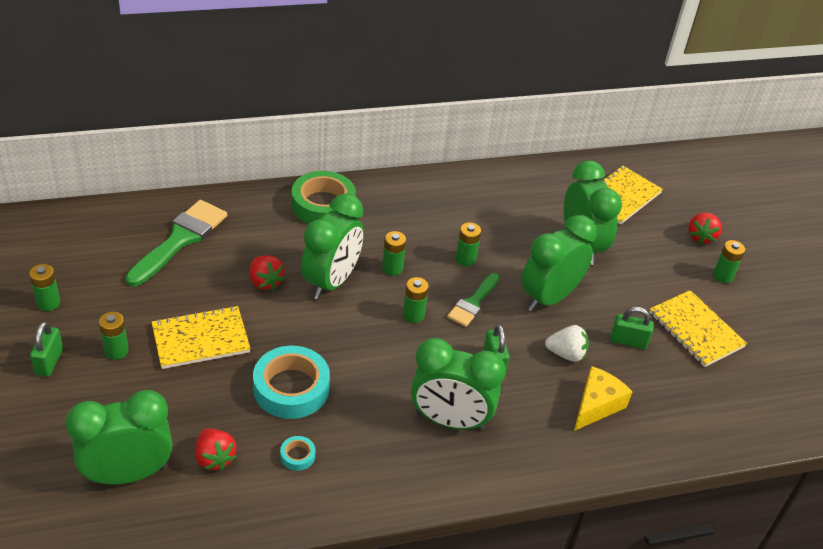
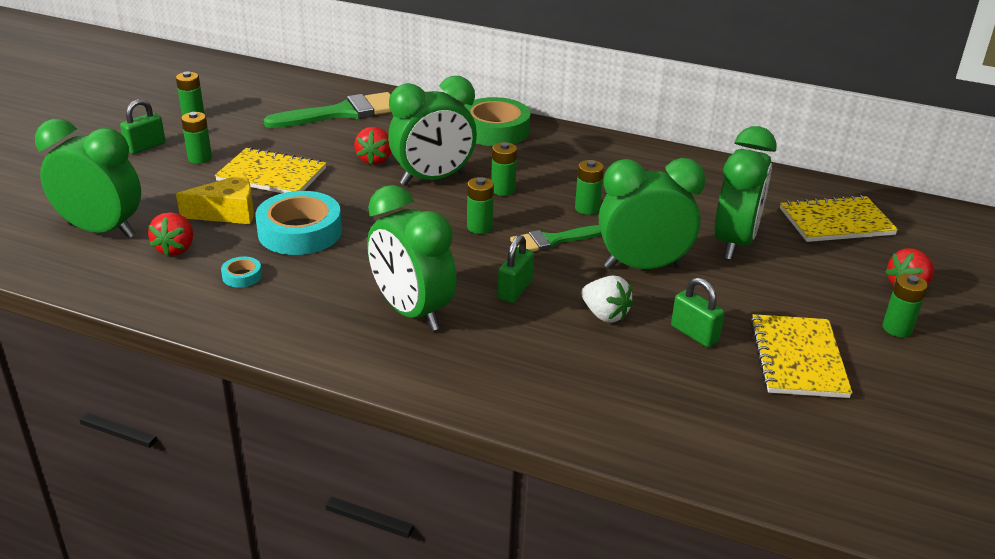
camera: 40 degrees right, 10 degrees down
(596, 405) = (586, 367): yellow cheese -> yellow cheese (228, 213)

